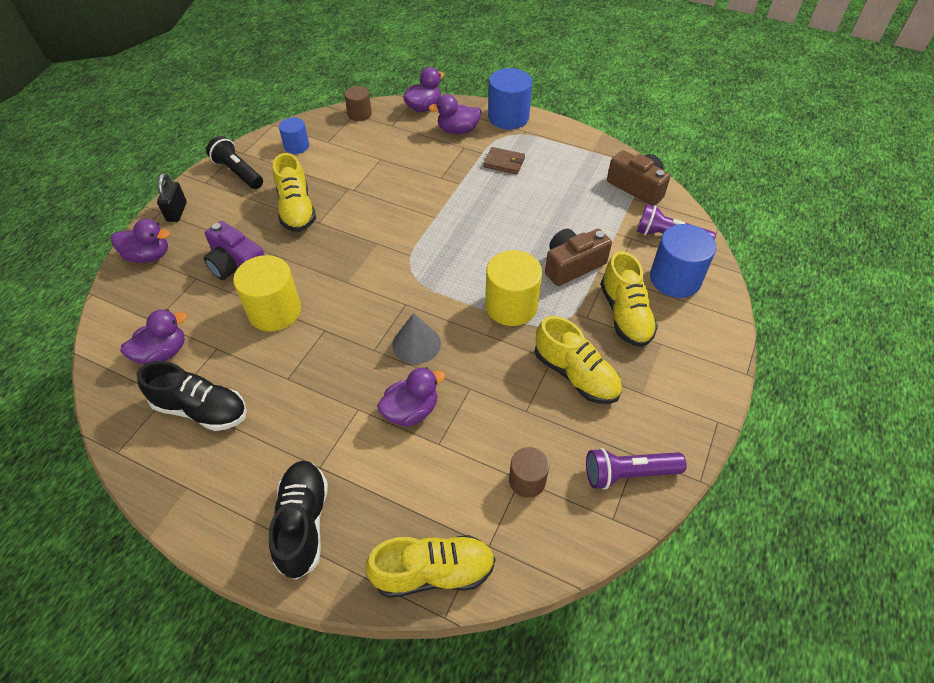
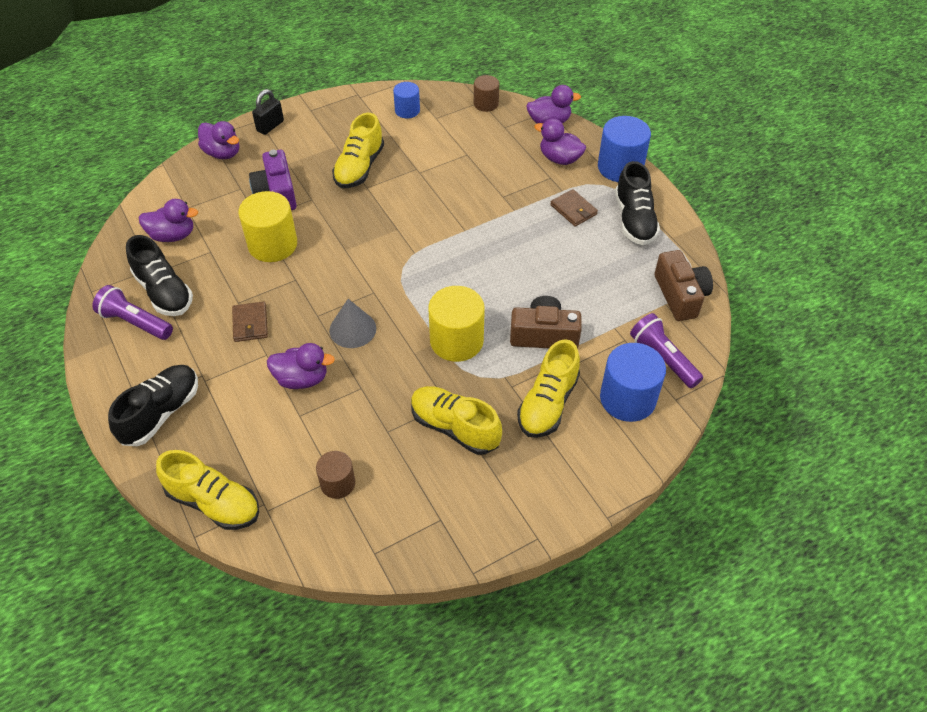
camera: 35 degrees right, 0 degrees up
(238, 172) = (341, 113): black flashlight -> none
(317, 391) = (250, 323): none -> brown wallet
(554, 150) = (634, 220): none -> black shoe
(575, 375) = (454, 427): yellow shoe -> yellow shoe turned 135 degrees clockwise
(628, 474) = (420, 529): purple flashlight -> purple flashlight (135, 322)

